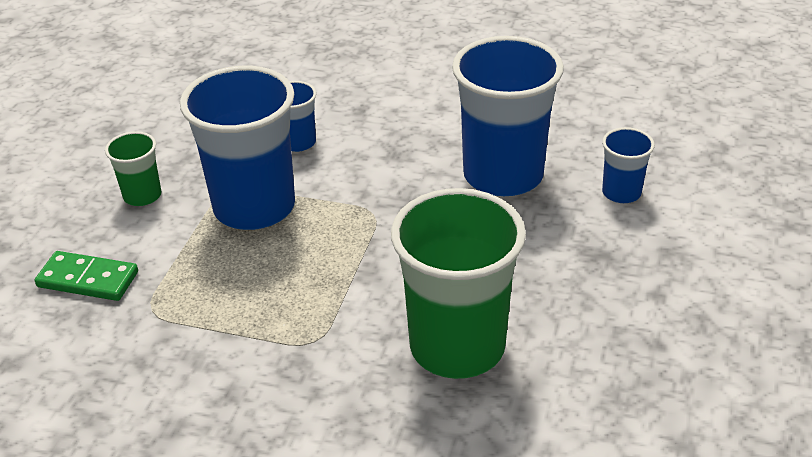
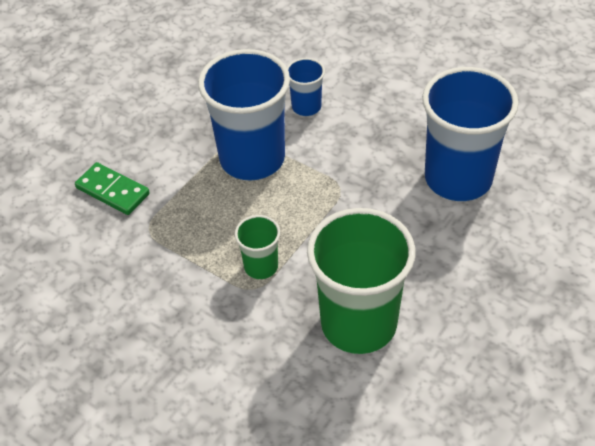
camera: 20 degrees right, 10 degrees up
(142, 196) = (174, 127): green cup -> green cup (261, 266)
(621, 193) = (550, 220): blue cup -> none

